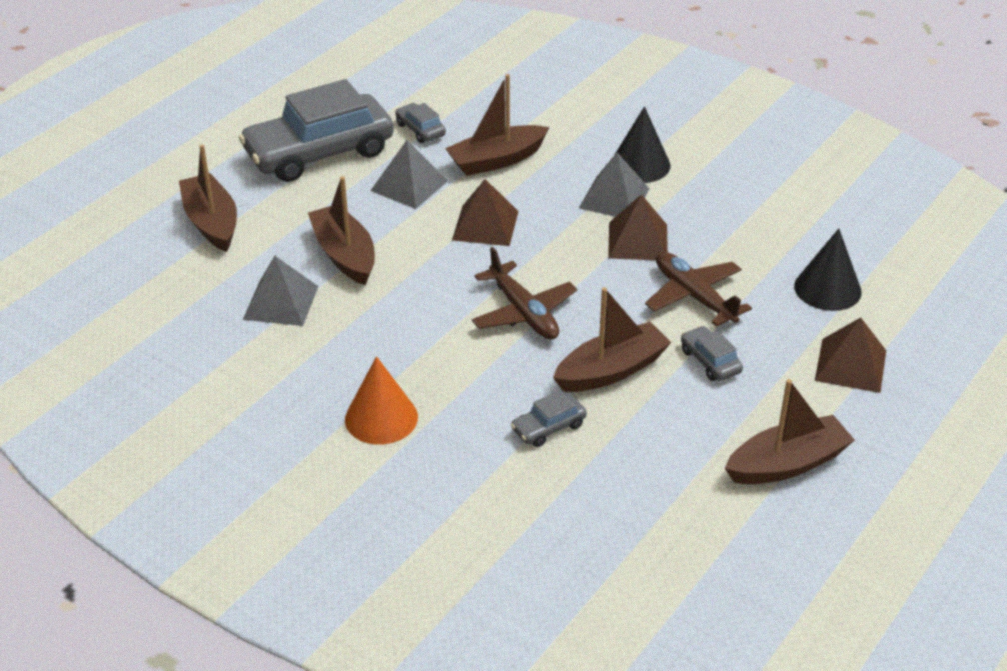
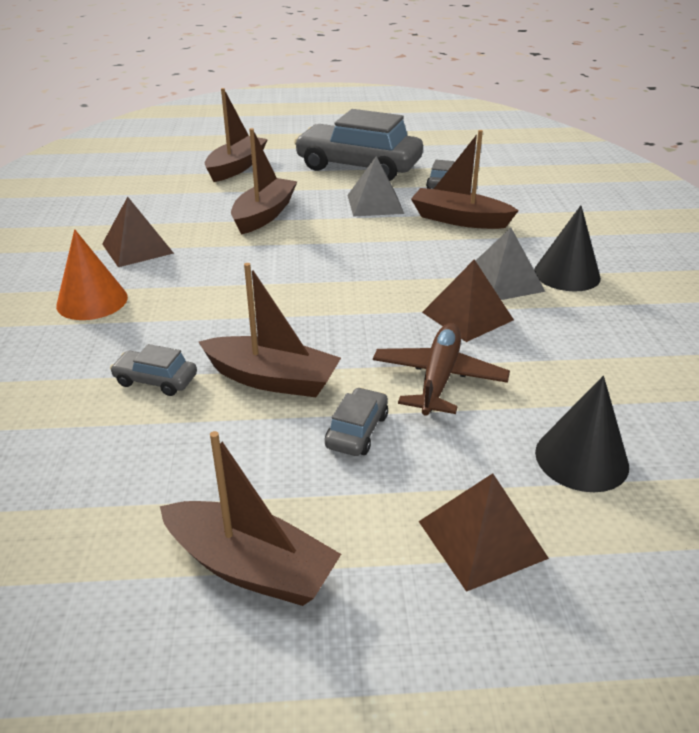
camera: 50 degrees right, 5 degrees down
(280, 302) = (183, 216): grey pyramid -> none
(485, 225) = (377, 246): brown pyramid -> brown pyramid (137, 248)
(524, 312) = (294, 305): brown plane -> none

